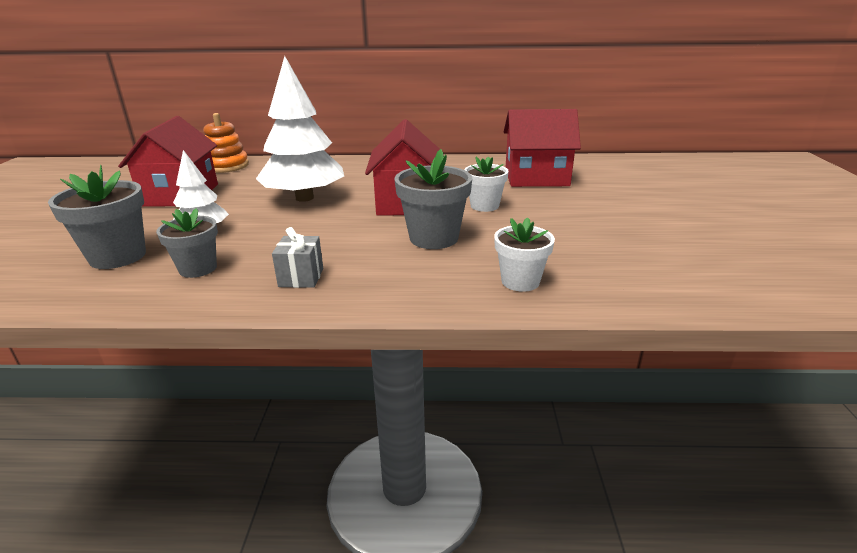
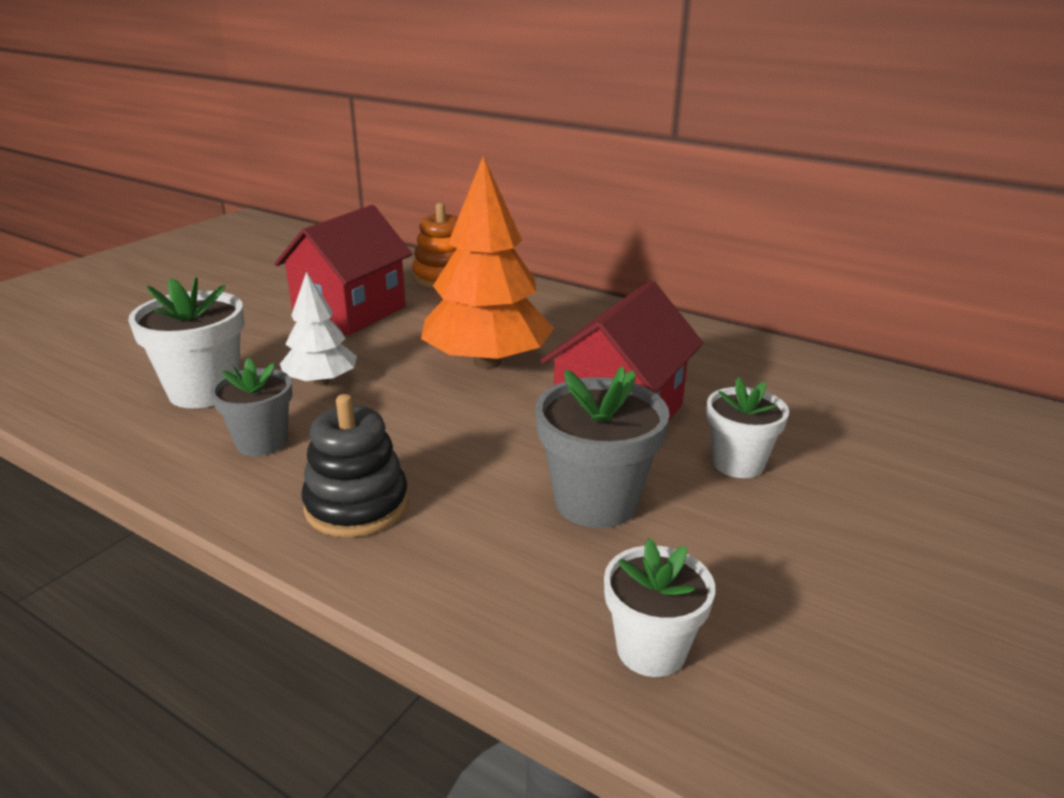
camera: 30 degrees right, 0 degrees up
(118, 256) = (204, 391): grey flower pot -> white flower pot
(301, 277) = (357, 505): grey gift -> black stacking toy
(305, 198) = (487, 362): white tree -> orange tree
(536, 178) = (890, 430): red house -> none

